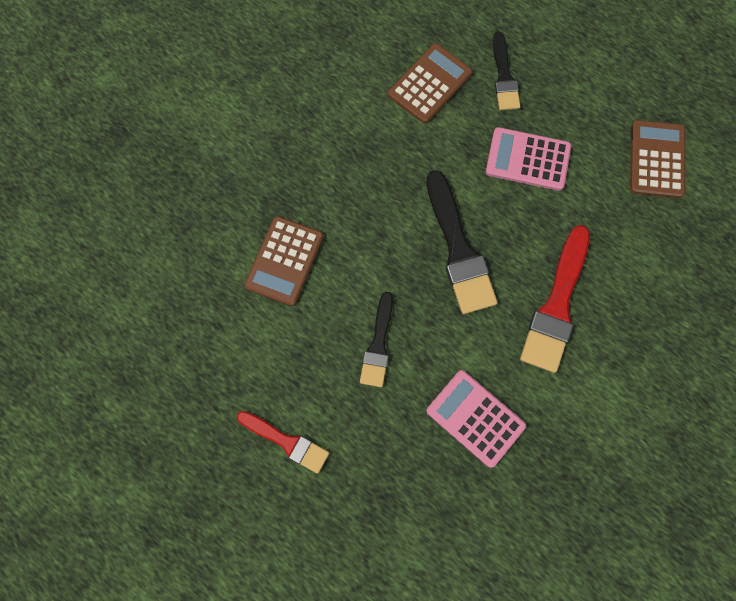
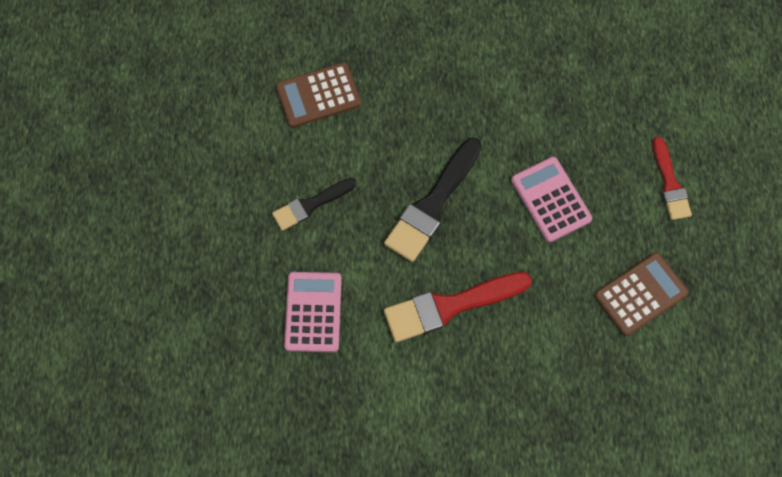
camera: 50 degrees right, 5 degrees down
(287, 442) = (190, 199): red brush -> red brush (670, 183)
(430, 84) = (548, 85): brown calculator -> none
(504, 77) = (604, 131): black brush -> none

